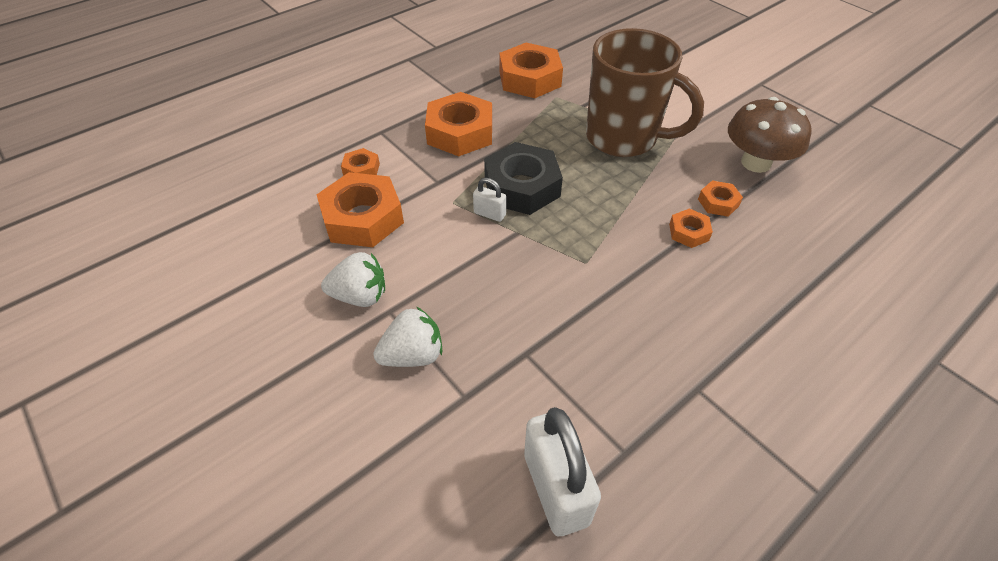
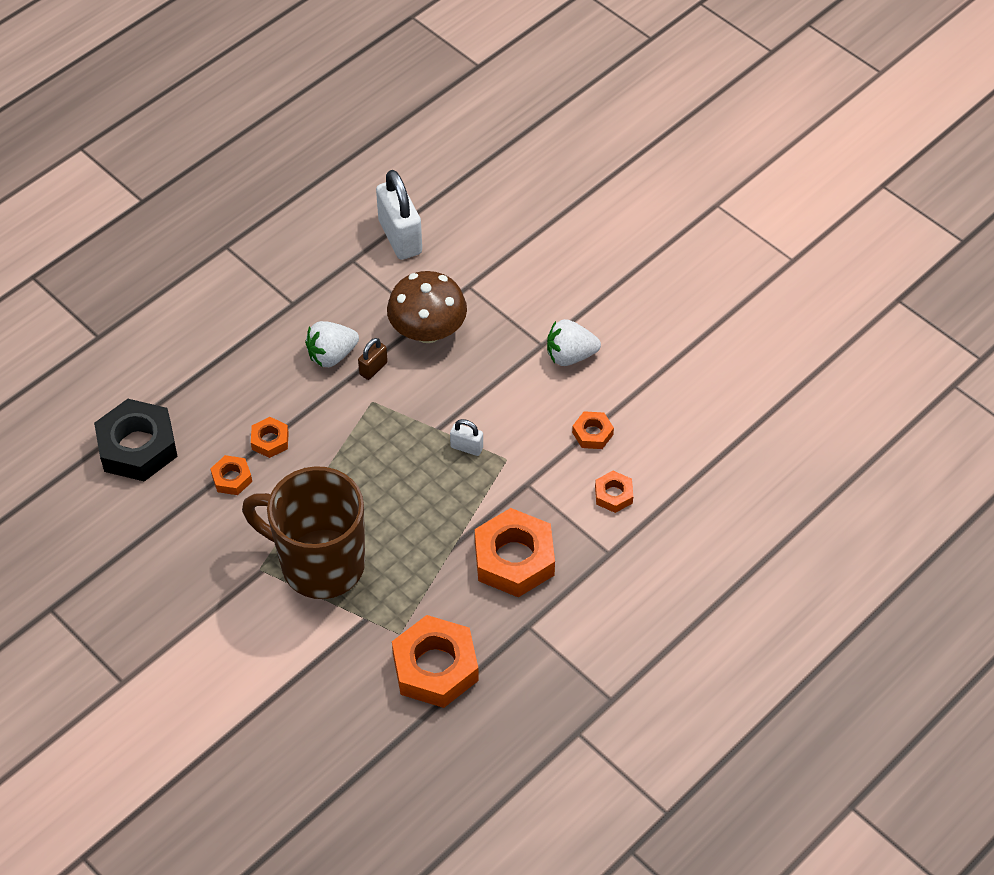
camera: 175 degrees right, 5 degrees up
(363, 218) = (592, 433): orange nut -> orange nut, size x0.49
(413, 355) = (513, 311): white strawberry -> white strawberry (332, 355)
(522, 186) = (436, 484): black nut -> black nut (137, 447)
(586, 297) = (373, 368): none -> brown padlock
(756, 163) = (175, 537): brown mushroom -> brown mushroom (428, 331)

